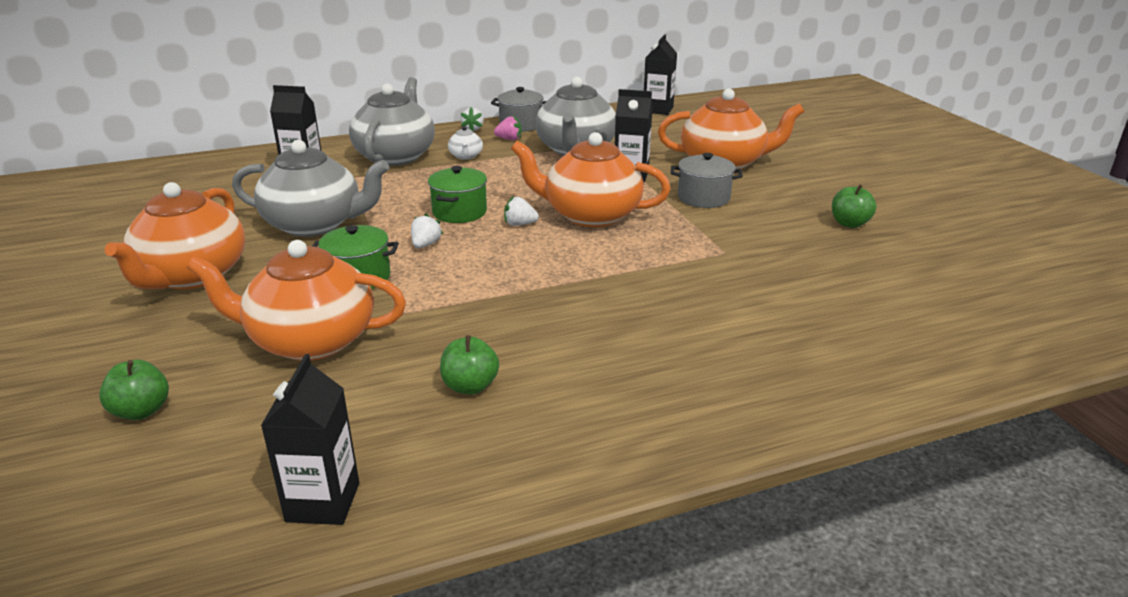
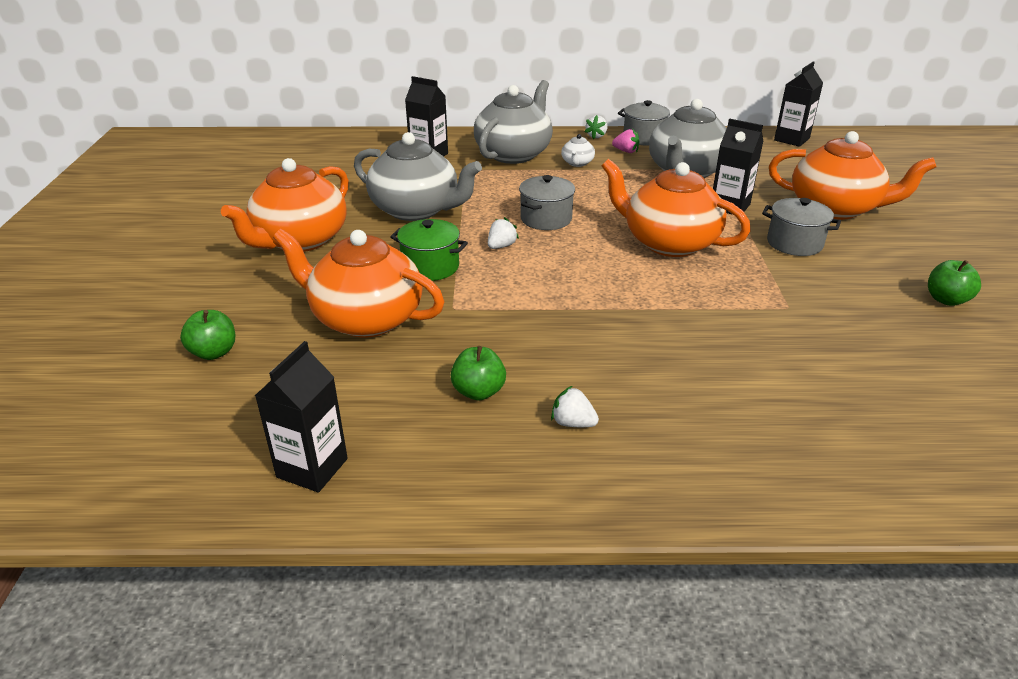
camera: 20 degrees right, 5 degrees up
(459, 212) = (546, 219): green pot -> grey pot
(519, 224) = (596, 241): white strawberry -> white strawberry (572, 423)

